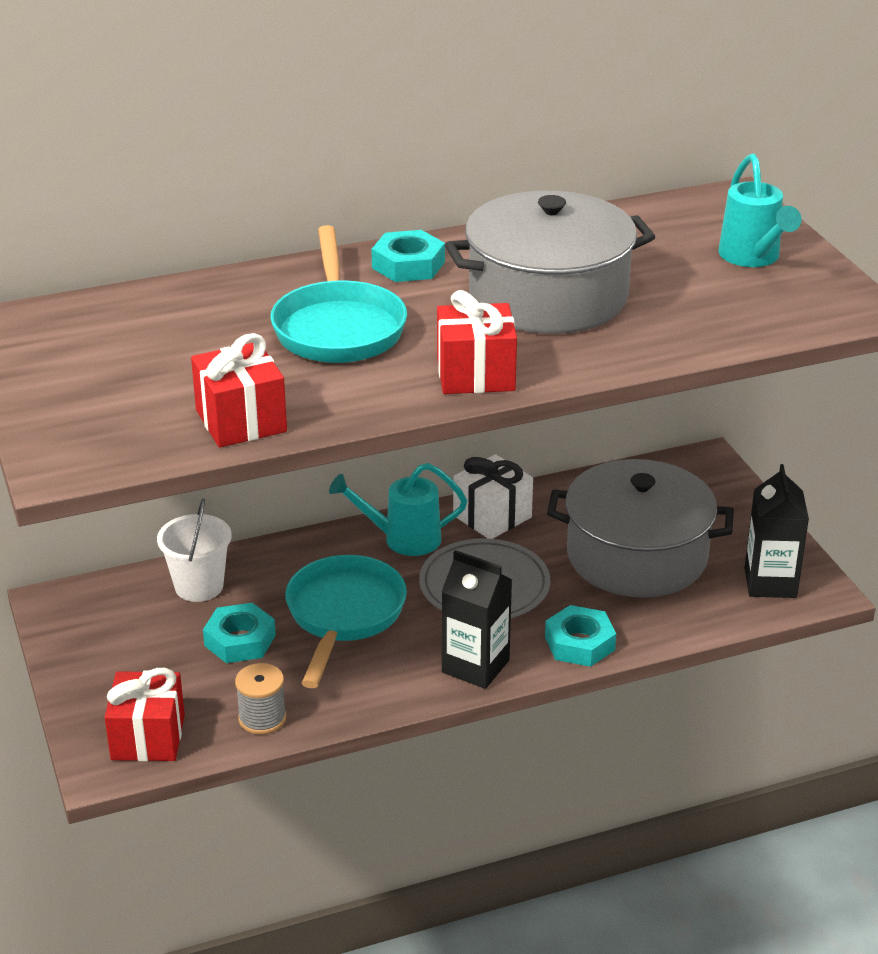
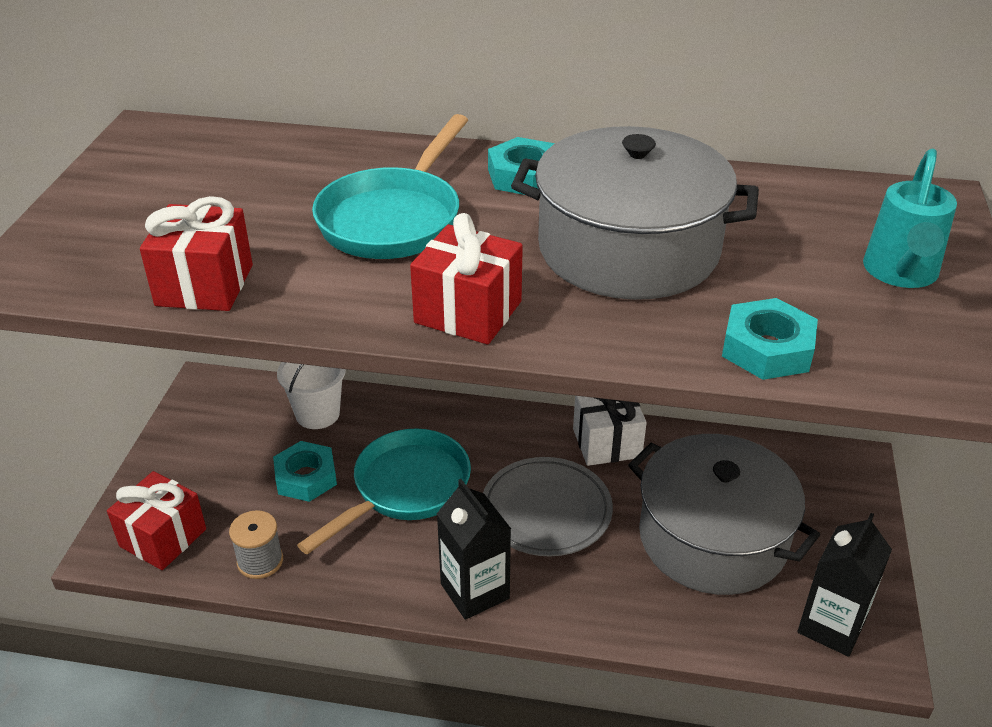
camera: 30 degrees right, 5 degrees up
(403, 539) = (512, 435): turquoise watering can -> none
(579, 643) = (588, 610): turquoise nut -> turquoise nut (767, 349)

